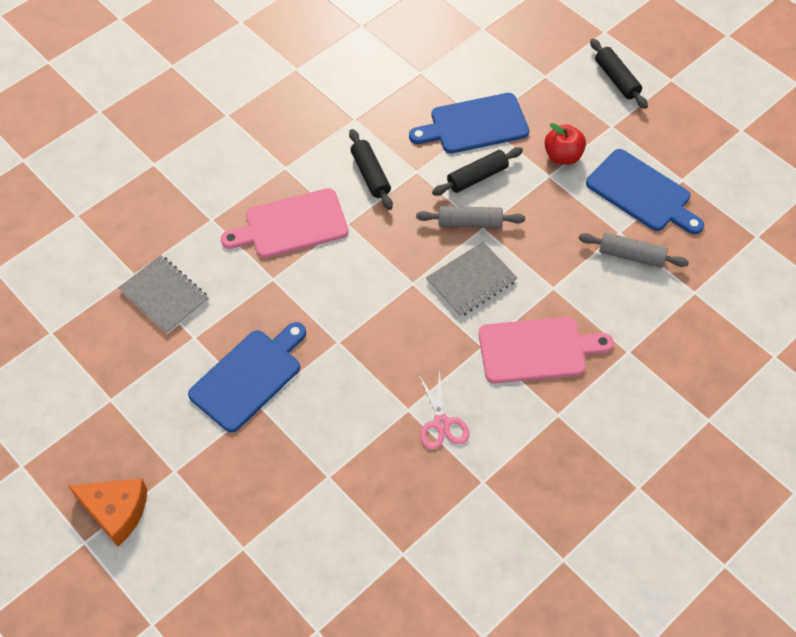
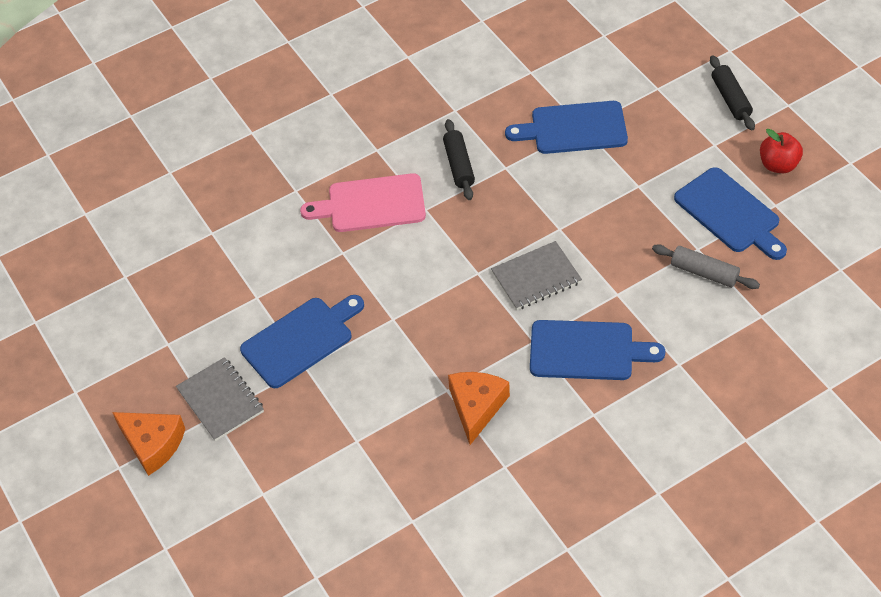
camera: 15 degrees right, 5 degrees down
(164, 296) = (237, 255): grey notebook -> grey notebook (220, 400)
(441, 423) = (476, 407): pink scissors -> orange cheese
(469, 223) = (547, 222): grey rolling pin -> none
(477, 177) = (565, 179): black rolling pin -> none
(537, 350) = (587, 350): pink cutting board -> blue cutting board
(562, 156) = (656, 168): red apple -> red apple (778, 165)

